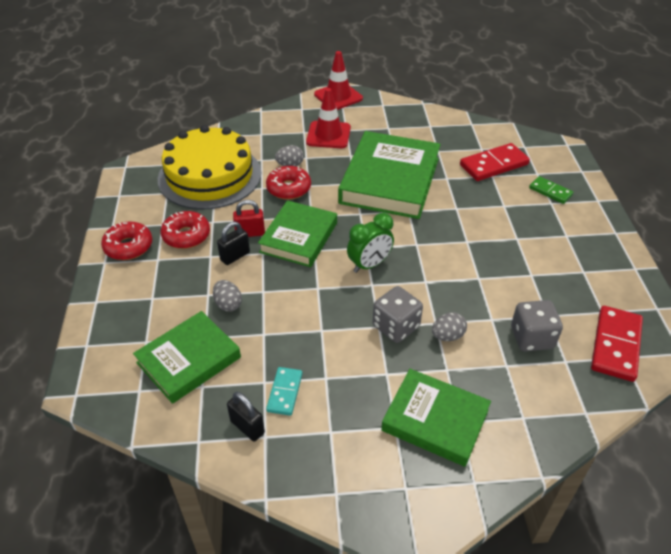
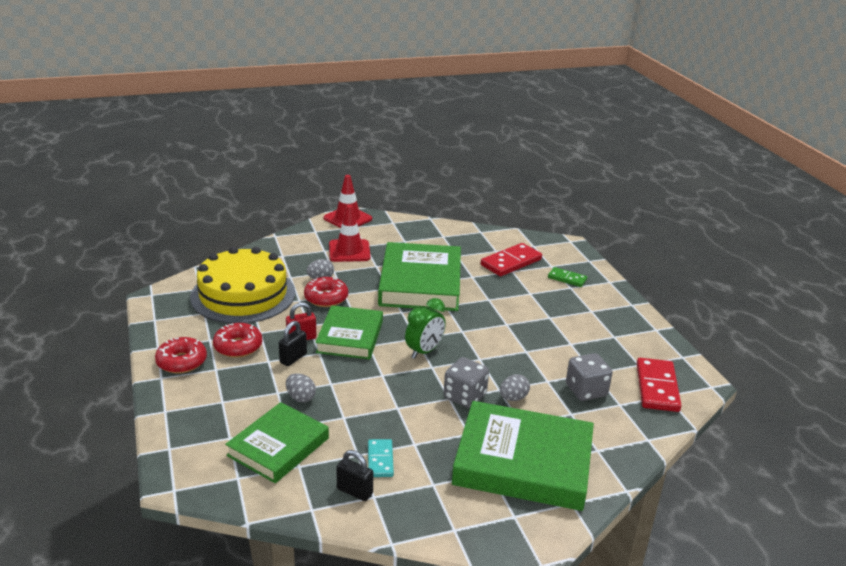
camera: 15 degrees left, 15 degrees down
(435, 420) = (523, 462): green book -> green book, size x1.57

